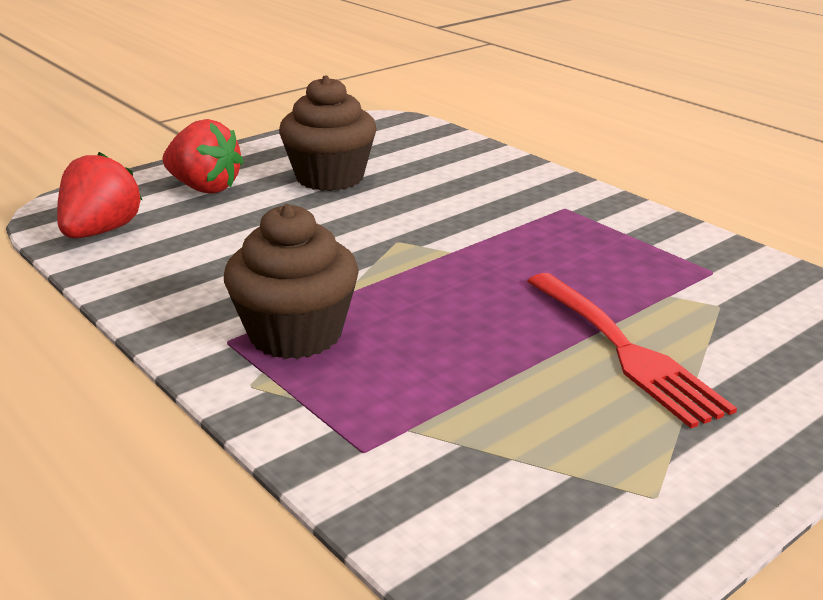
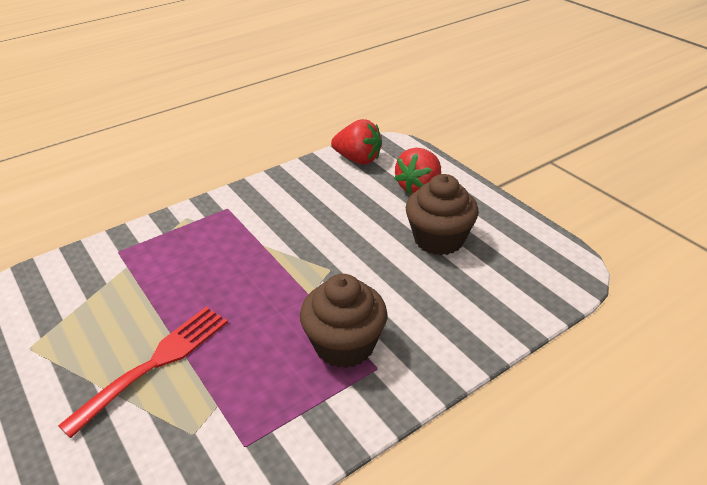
camera: 95 degrees right, 10 degrees up
(295, 334) = (226, 229): brown cupcake -> brown cupcake (344, 345)
(625, 351) = (156, 363): red fork -> red fork turned 150 degrees clockwise

